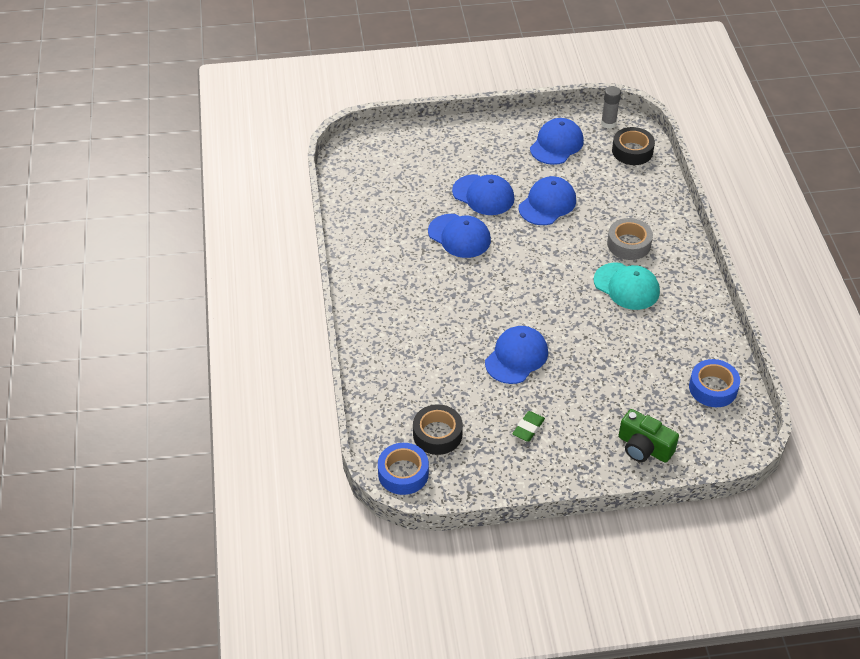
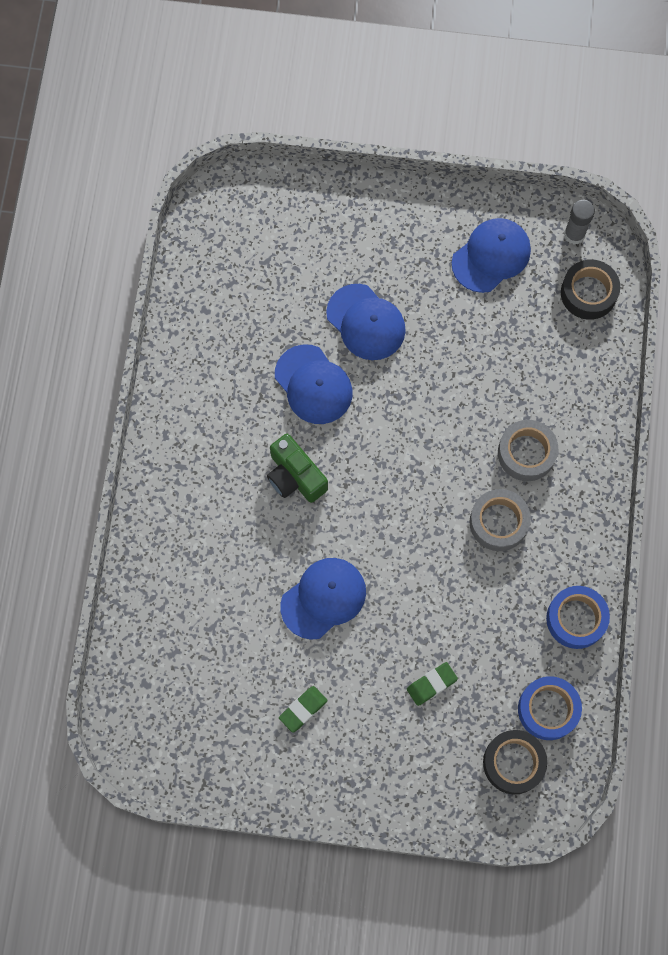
camera: 15 degrees right, 25 degrees up
(403, 473) = (136, 735): blue tape -> blue tape (576, 619)
(437, 434) = (193, 689): black tape -> black tape (513, 763)
(547, 204) = (444, 358): blue cap -> none
(619, 391) = (431, 684): none -> green eraser
(626, 286) = (498, 522): turquoise cap -> grey tape
(644, 447) = (431, 775): green camera -> green camera (295, 476)

